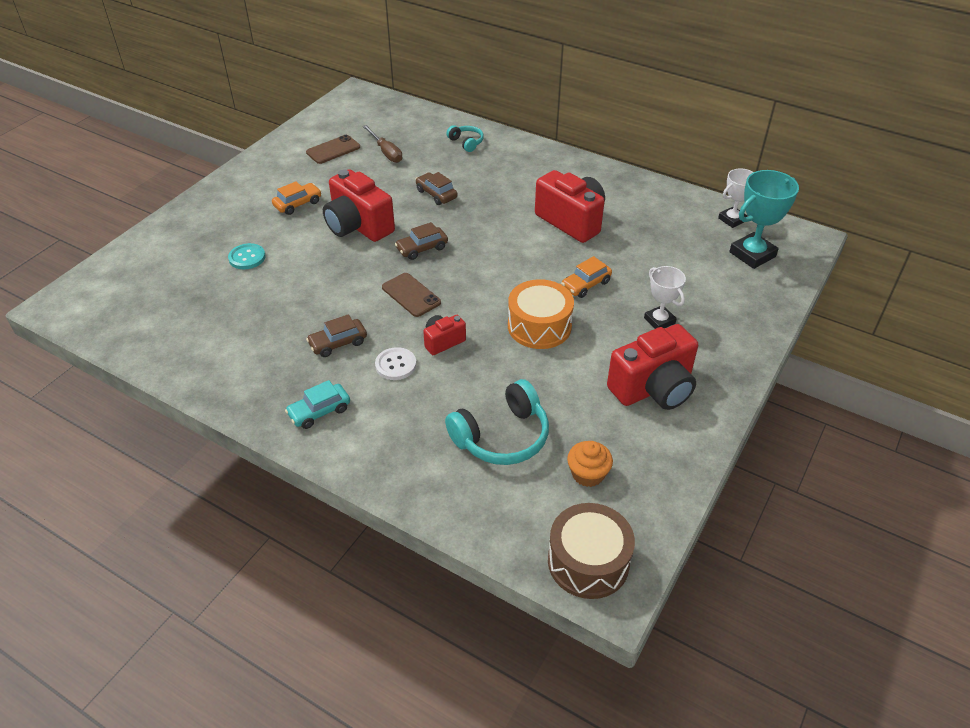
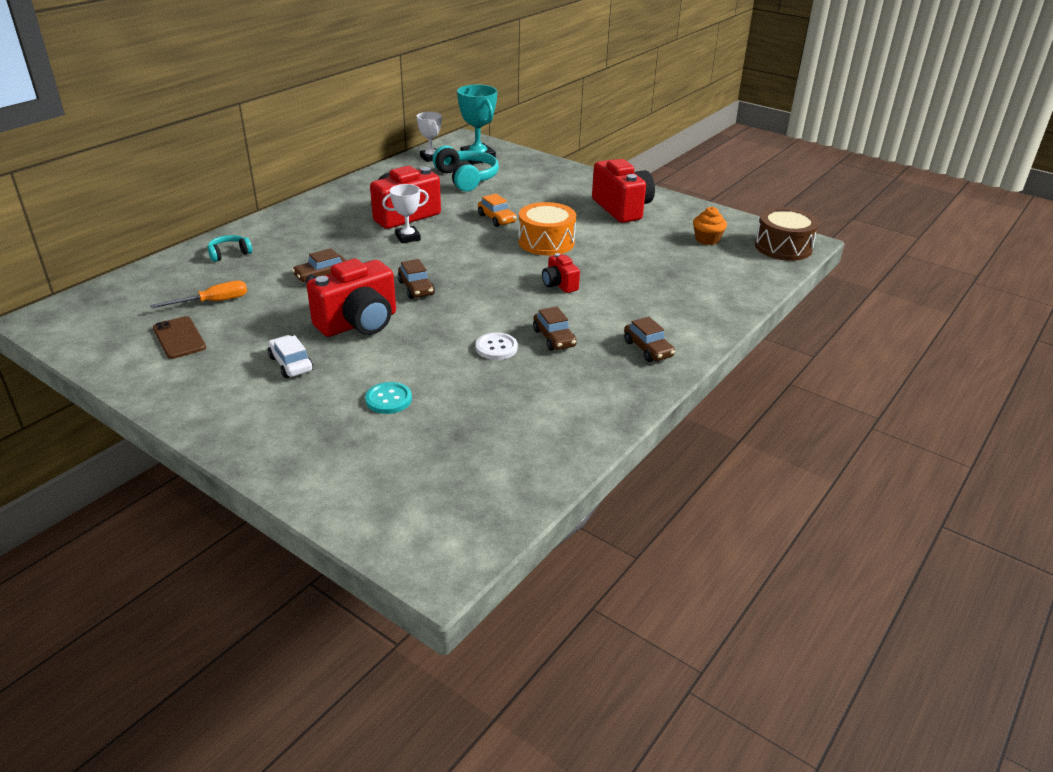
camera: 85 degrees left, 10 degrees down
(298, 204) = (291, 364): orange car -> white car
(319, 411) = (648, 349): turquoise car -> brown car
(386, 152) = (213, 302): brown screwdriver -> orange screwdriver
(395, 365) = (588, 309): white button -> white button (496, 348)
(411, 295) = (489, 297): brown phone -> none
(502, 436) = (673, 267): turquoise headphones -> turquoise headphones (466, 178)
(659, 321) = (548, 198): white trophy -> white trophy (408, 237)

